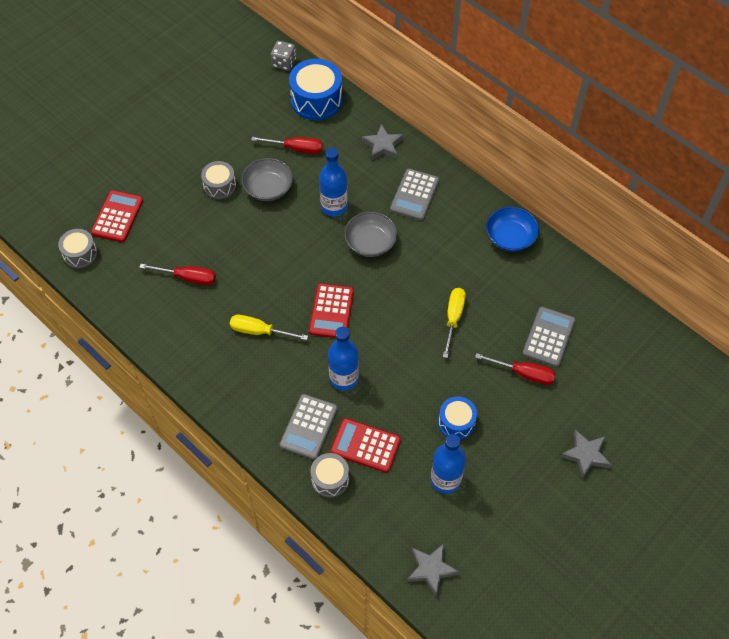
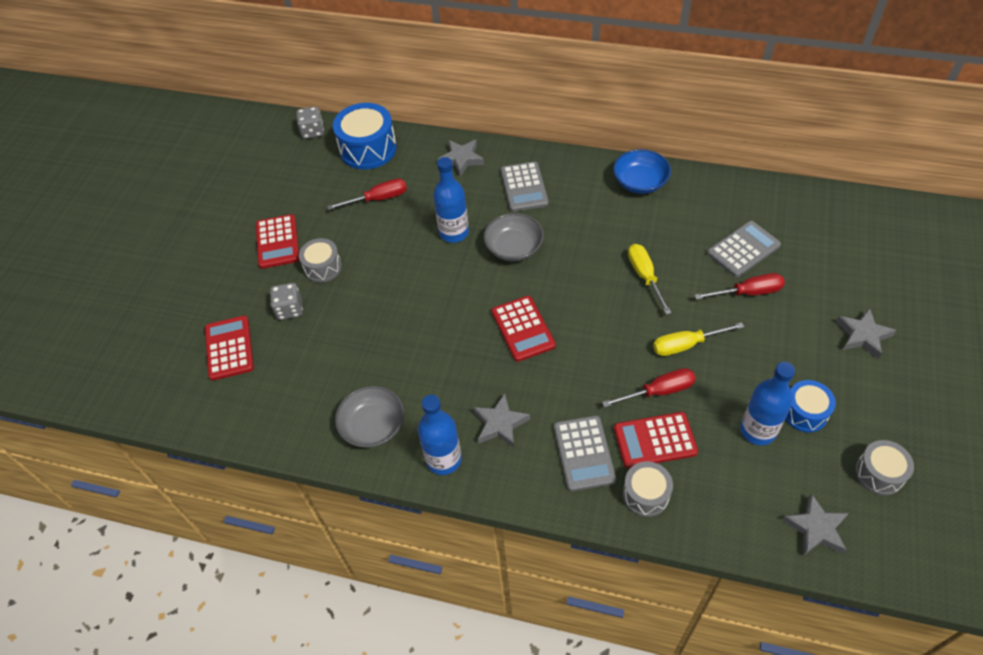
camera: 25 degrees left, 5 degrees down
(80, 254) = (210, 406): grey drum -> grey drum (879, 473)
(176, 208) = (290, 309): none -> grey dice
(188, 278) = (349, 371): red screwdriver -> red screwdriver (659, 391)
(200, 148) = (277, 242): none -> red calculator
(259, 331) = (463, 385): yellow screwdriver -> yellow screwdriver (686, 345)
(266, 374) = (500, 424): none -> grey star
(268, 188) = (375, 246): grey bowl -> grey bowl (373, 426)
(344, 378) = (583, 386): blue bottle -> blue bottle (443, 459)
(456, 422) = (724, 369): blue drum -> blue drum (805, 412)
(548, 337) = (743, 249): grey calculator -> grey calculator turned 60 degrees clockwise

